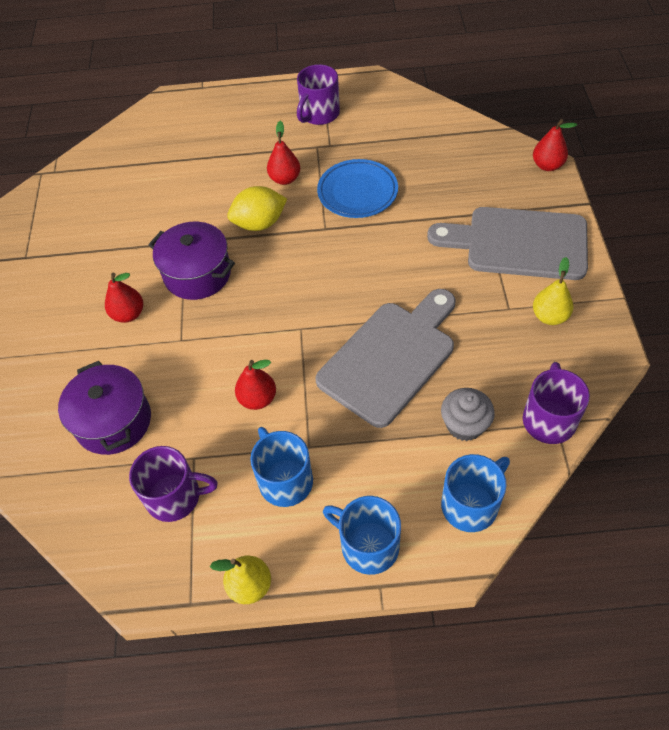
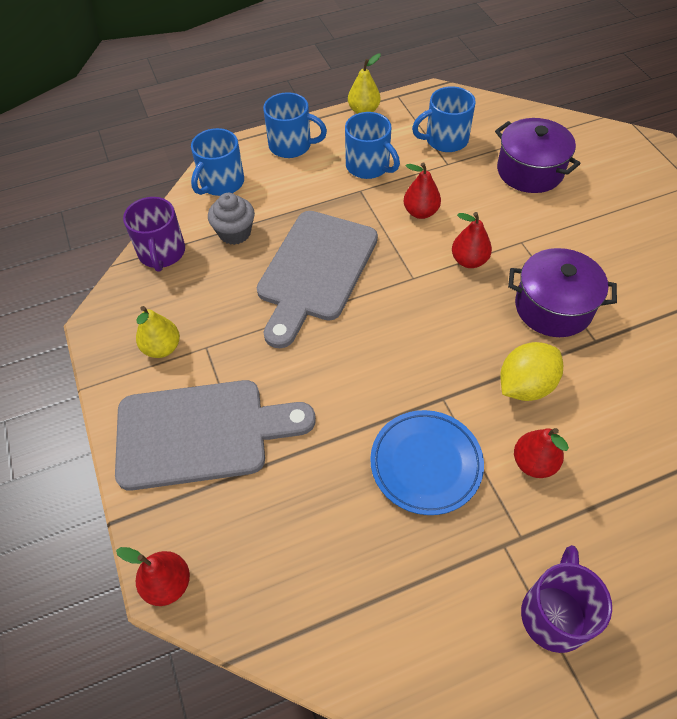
camera: 160 degrees right, 0 degrees up
(128, 314) = (590, 252): red pear -> red pear (469, 260)
(175, 497) = (445, 140): purple mug -> blue mug

